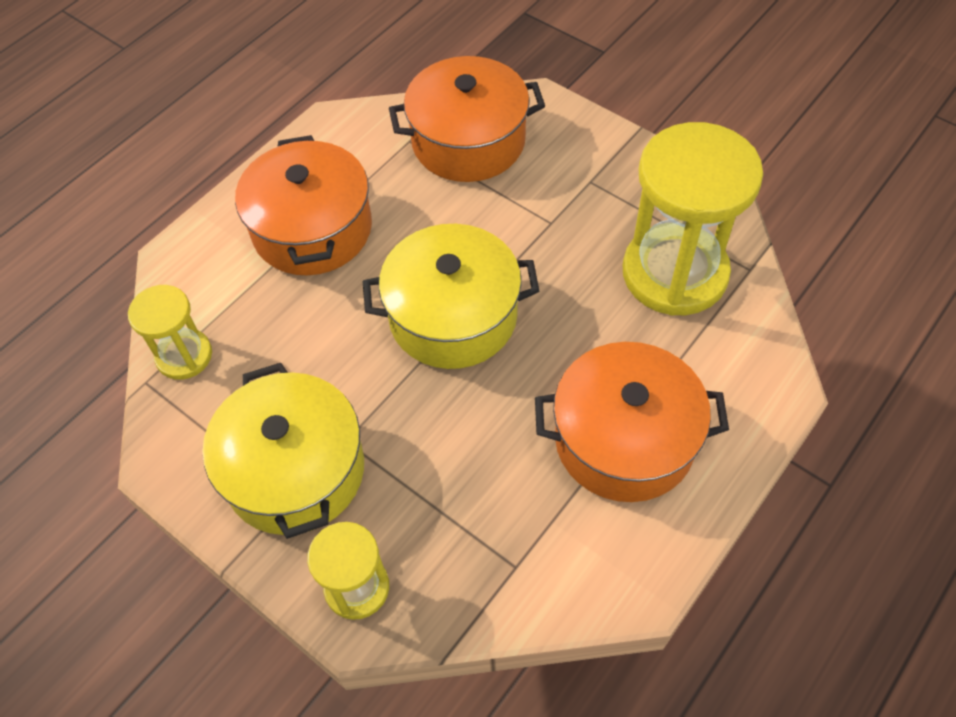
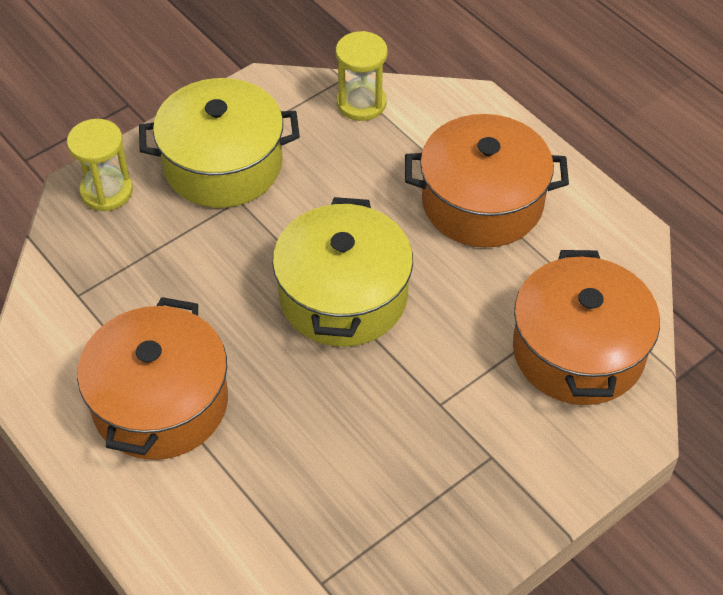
camera: 100 degrees right, 5 degrees down
(674, 273) = (338, 504): yellow hourglass -> none

